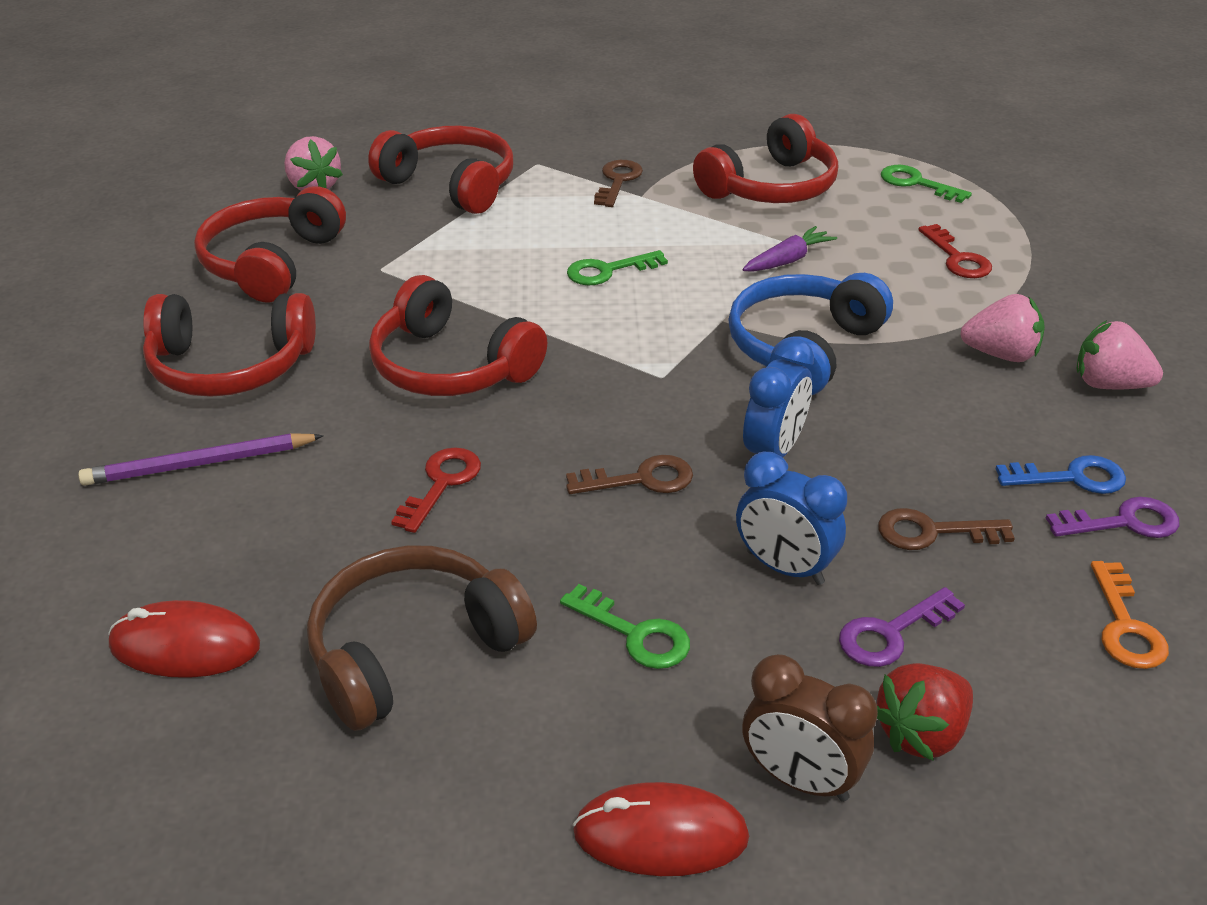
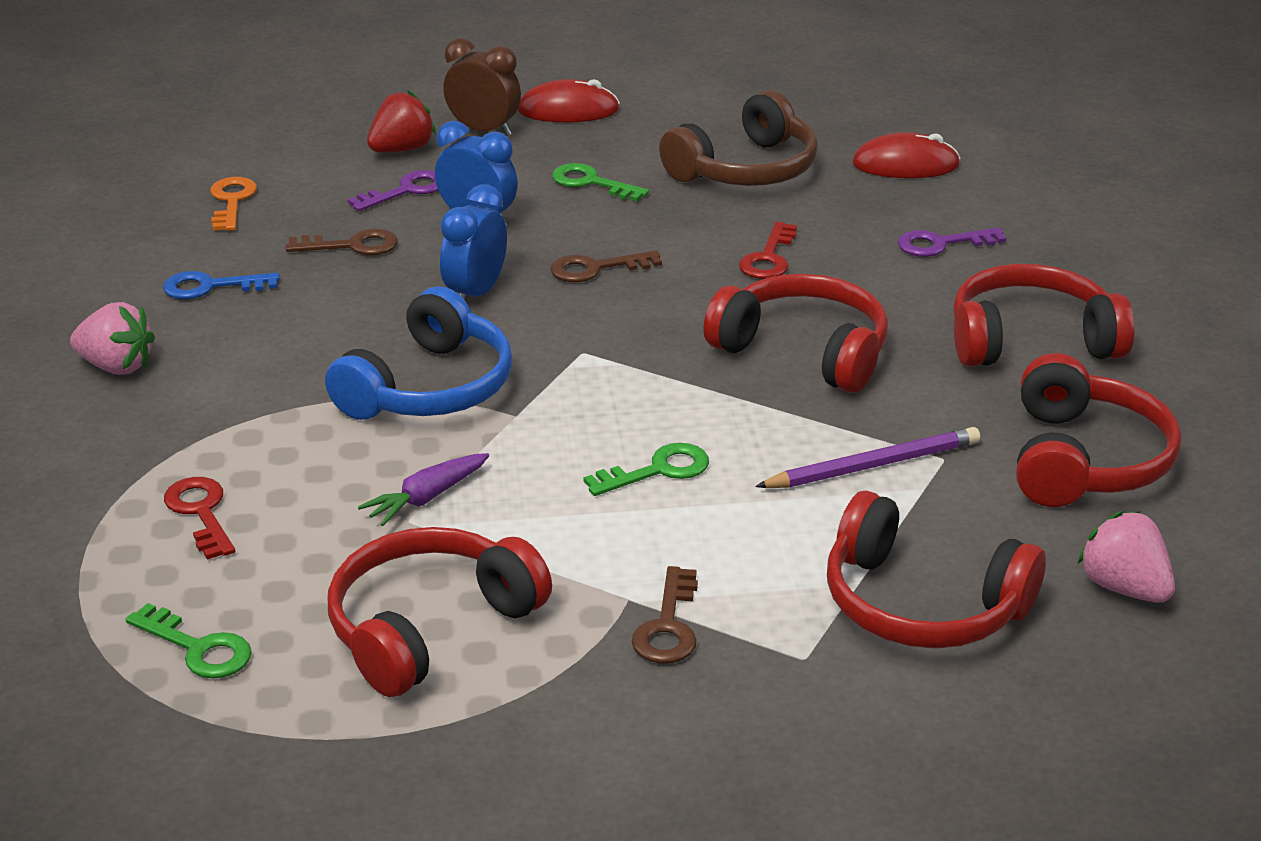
camera: 175 degrees right, 5 degrees down
(200, 464) = (988, 262): purple pencil -> purple pencil (872, 465)
(1001, 354) = (213, 391): pink strawberry -> none
(1124, 522) = (187, 259): purple key -> purple key (941, 244)

